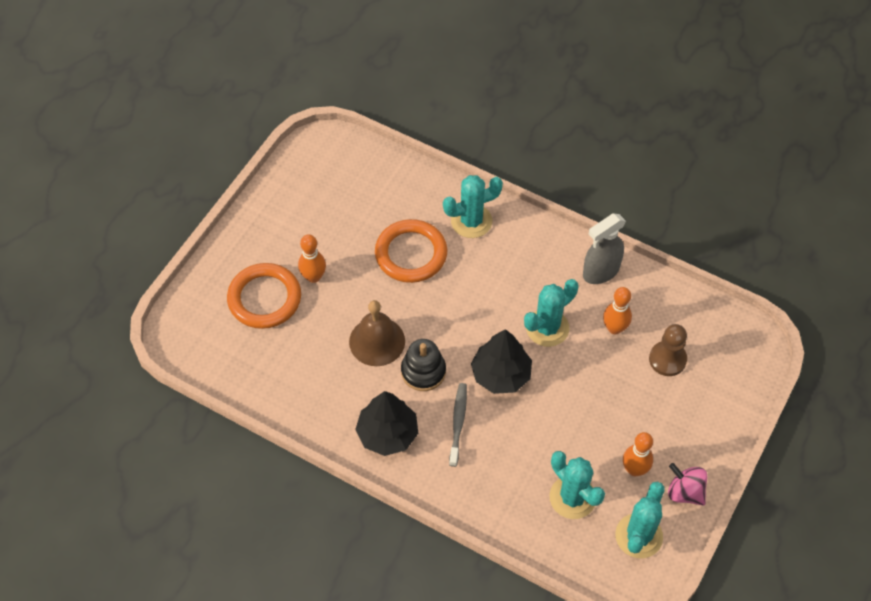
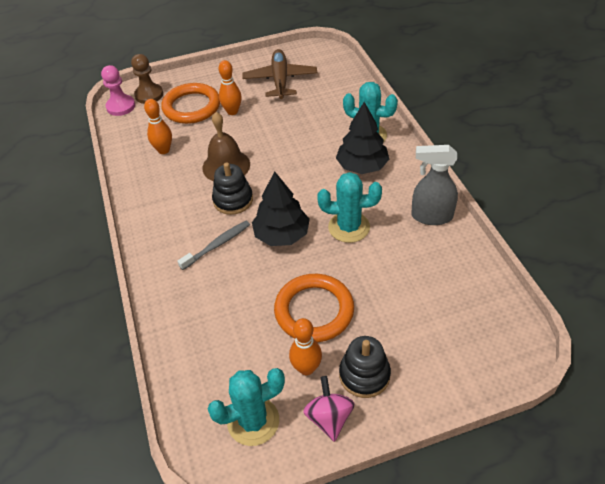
camera: 45 degrees right, 10 degrees down
(186, 347) = (121, 106): none -> pink pawn
(320, 208) = (280, 80): none -> brown plane
(387, 434) = (166, 221): black tree -> black tree (362, 166)
(411, 254) = (306, 132): orange ring -> orange ring (314, 311)
(572, 497) = (236, 351): turquoise cactus -> none
(614, 328) = (401, 259): orange bowling pin -> orange bowling pin (164, 150)
(667, 359) = (422, 308): brown pawn -> brown pawn (149, 95)
(677, 443) = (364, 375): none -> black stacking toy

